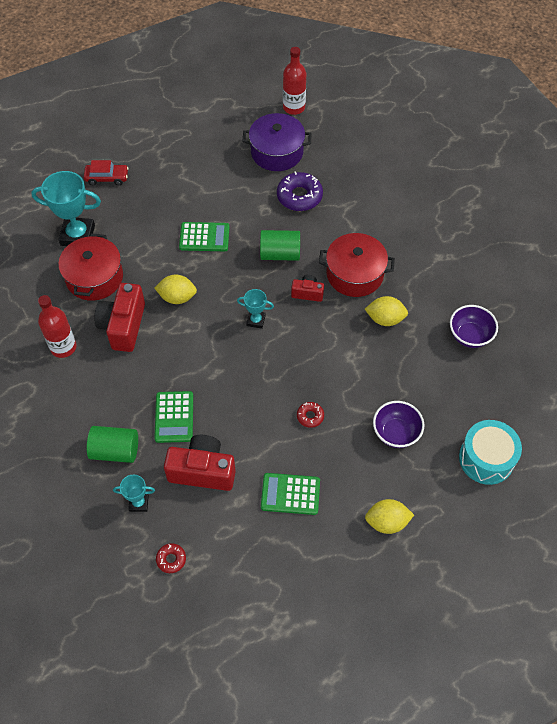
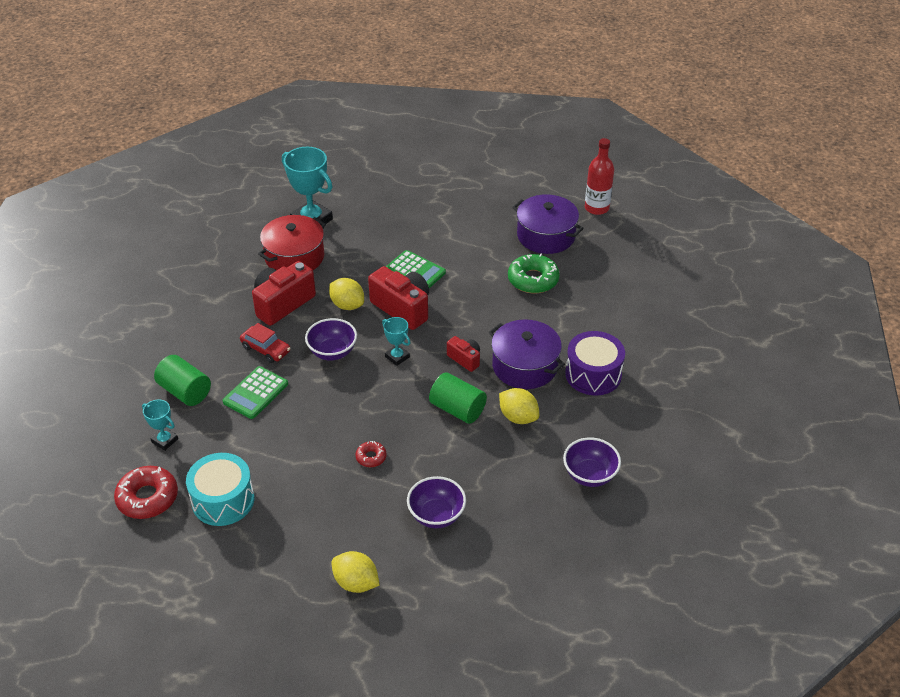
camera: 35 degrees right, 15 degrees down
(63, 347) = (220, 295): red bottle -> none
(107, 178) = (377, 189): red car -> red car (266, 349)
(171, 559) = (147, 498): red donut -> red donut, size x1.93
(202, 345) = (332, 352): none -> purple bowl
(202, 471) = (238, 446): red camera -> red camera (402, 308)
(280, 254) = (470, 316): green cylinder -> green cylinder (457, 409)
(290, 494) = (293, 508): green calculator -> none
(299, 196) = (533, 280): purple donut -> green donut
(355, 274) = (525, 366): red pot -> purple pot
(407, 253) = (593, 374): none -> purple drum
(486, 458) = (503, 588): turquoise drum -> turquoise drum (223, 500)

